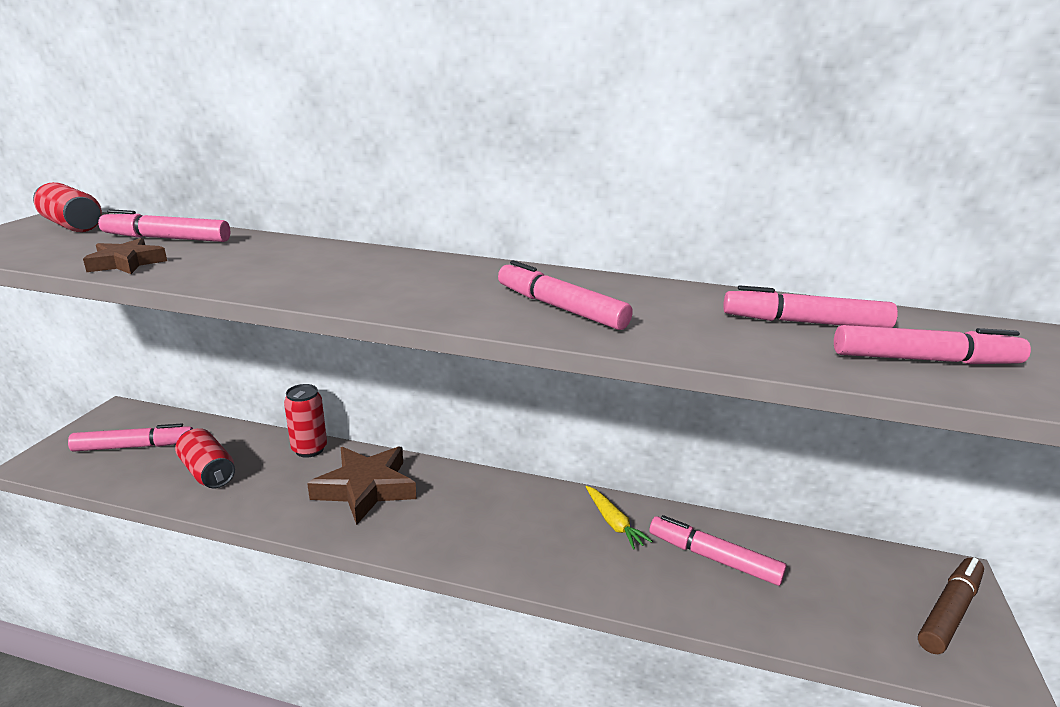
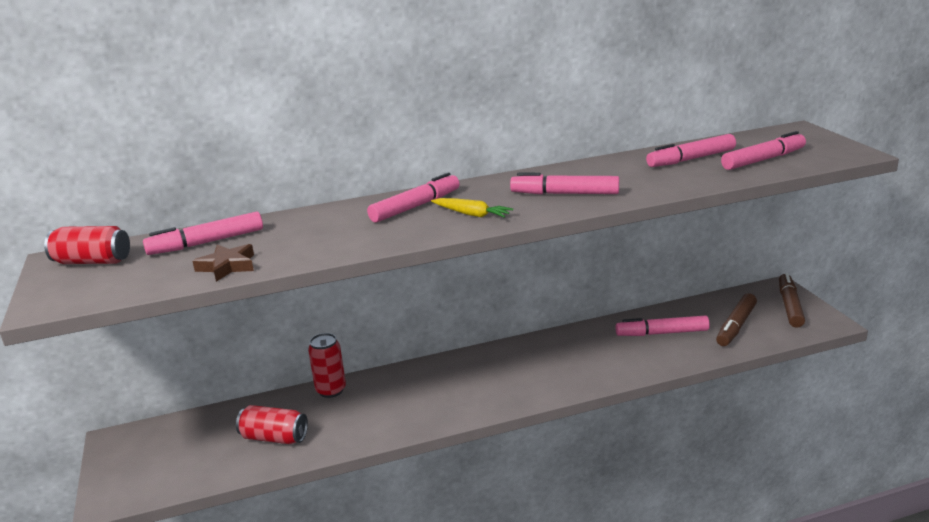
camera: 30 degrees left, 0 degrees up
(134, 446) = (179, 452): pink marker -> pink marker (415, 206)
(366, 488) = (410, 393): brown star -> none
(613, 523) = (590, 340): yellow carrot -> yellow carrot (471, 214)
(830, 600) = (736, 326): none -> brown marker

